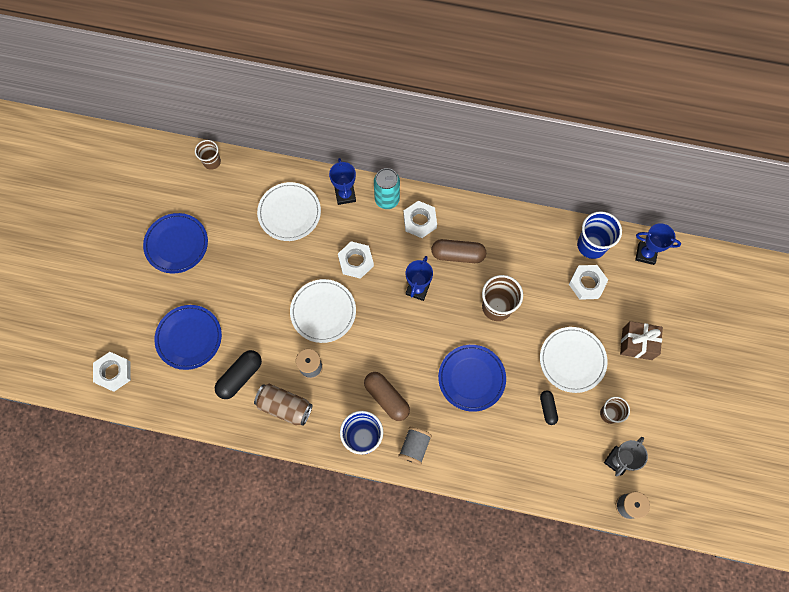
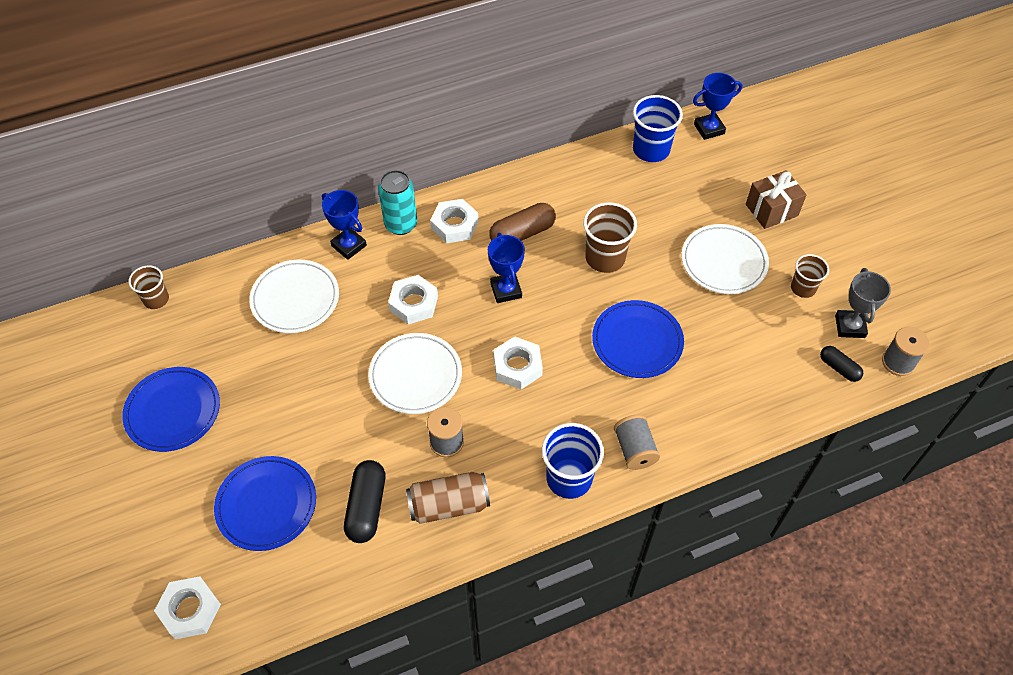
camera: 35 degrees left, 15 degrees down
(386, 398) = (561, 419): brown capsule -> none
(547, 408) = (739, 321): black capsule -> black capsule (839, 368)
(587, 283) = (676, 185): white nut -> white nut (517, 366)

